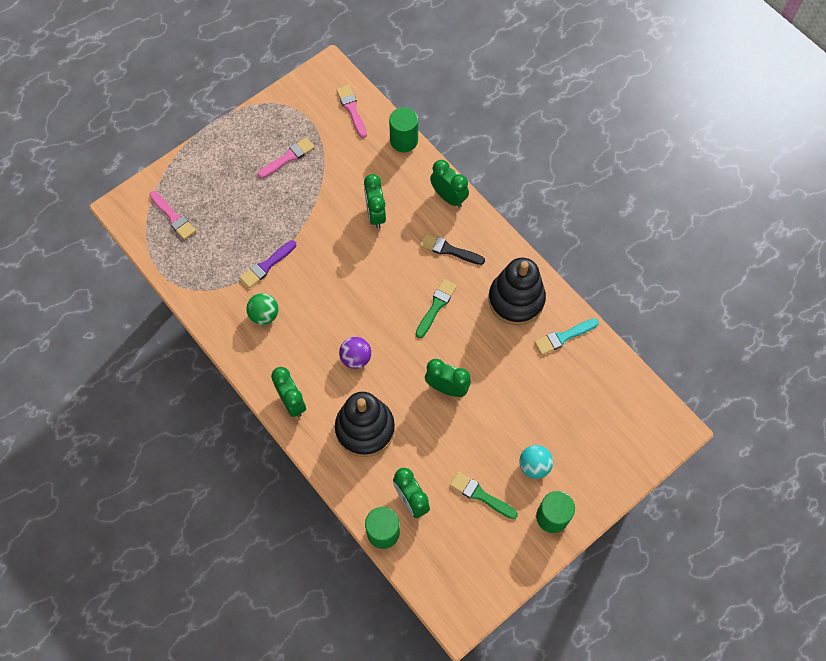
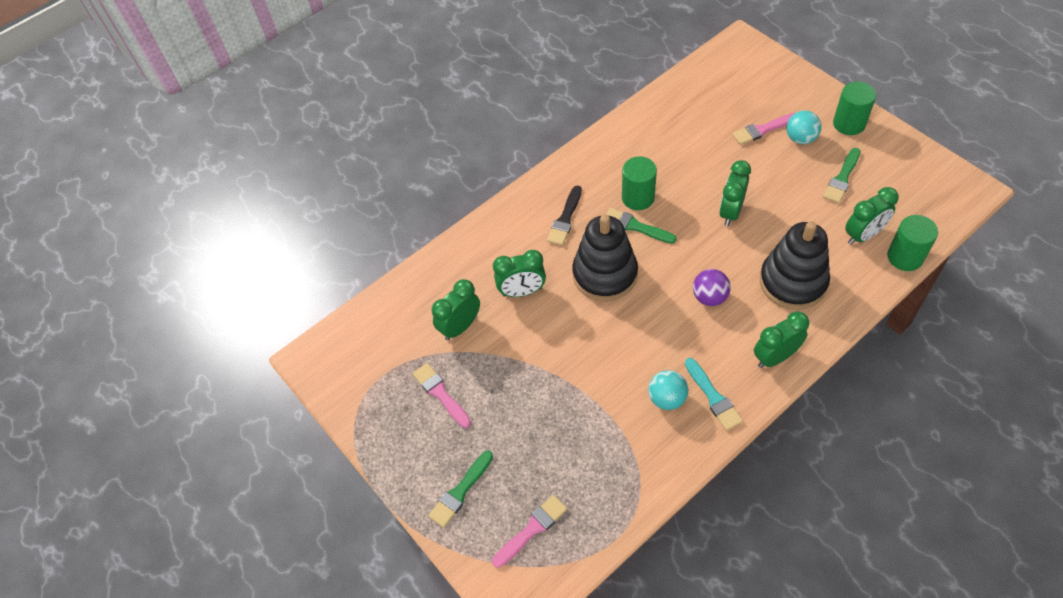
camera: 85 degrees left, 10 degrees down
(208, 172) = (460, 491): none -> green brush
(264, 315) = (667, 398): green ball -> turquoise ball
(267, 265) = (598, 403): purple brush -> none
(352, 109) = (372, 328): pink brush -> pink brush (763, 130)
(404, 140) = (421, 270): green cylinder -> green cylinder (638, 198)
(448, 197) = (498, 223): green clock -> green clock (460, 326)
(516, 300) = (621, 159): black stacking toy -> black stacking toy (605, 274)
(563, 337) = (658, 121): turquoise brush -> turquoise brush (713, 397)

